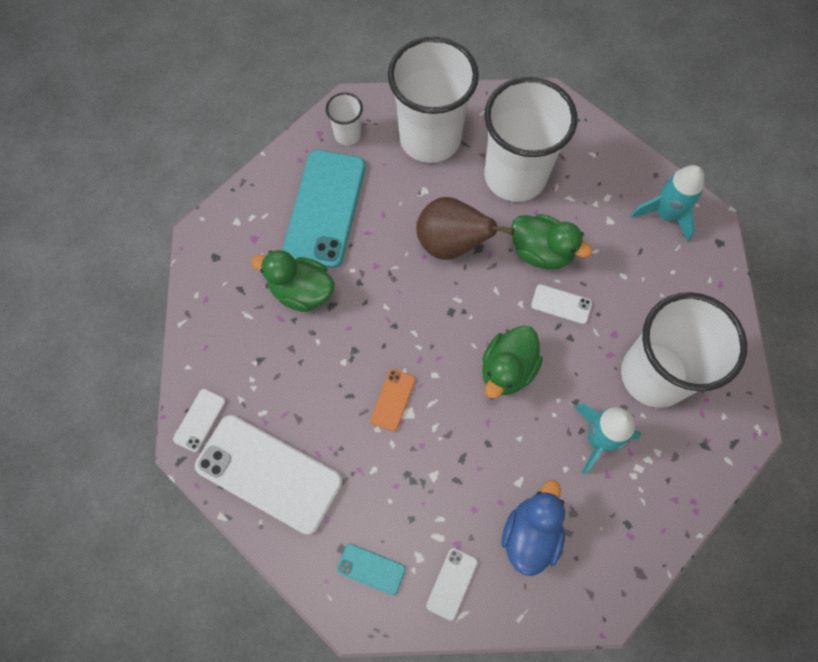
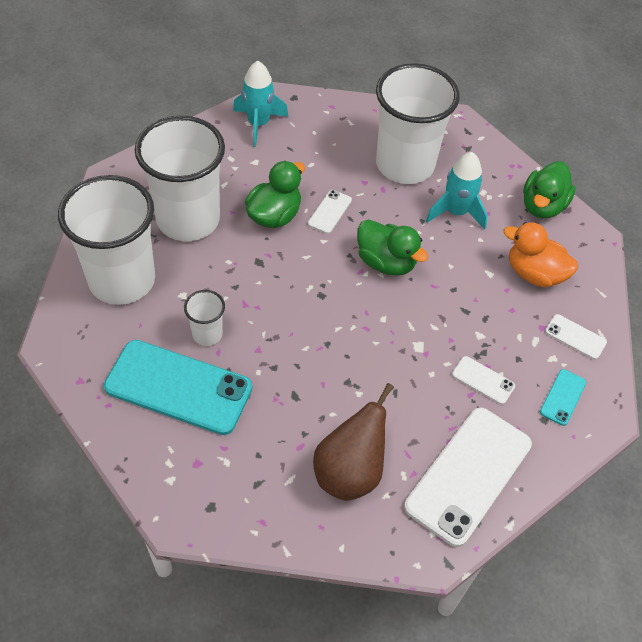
camera: 85 degrees left, 15 degrees down
(200, 420) = (405, 539): white phone -> white phone (483, 380)
(301, 291) = (273, 422): green duck -> green duck (542, 206)
(347, 134) = (91, 353): white cup -> white cup (207, 334)
(393, 399) = (404, 356): orange phone -> none
(451, 244) = (249, 282): brown pear -> brown pear (349, 472)
(530, 534) = (534, 273): blue duck -> orange duck

